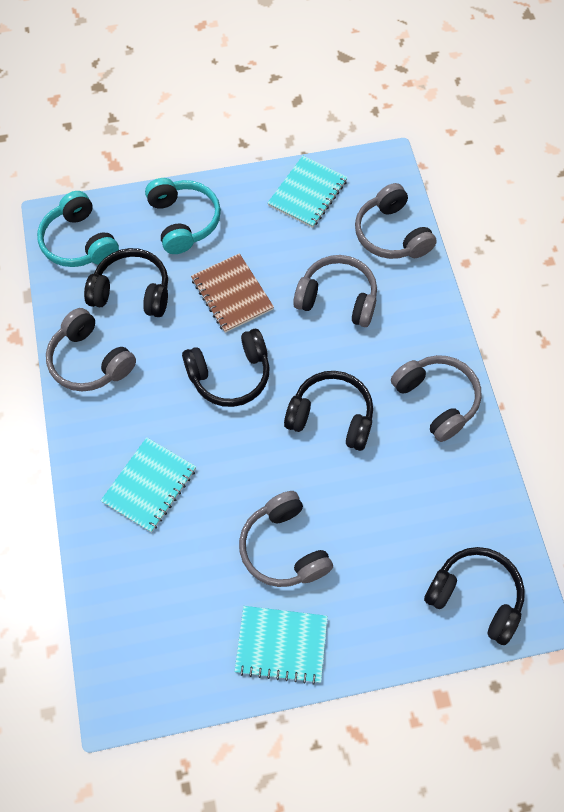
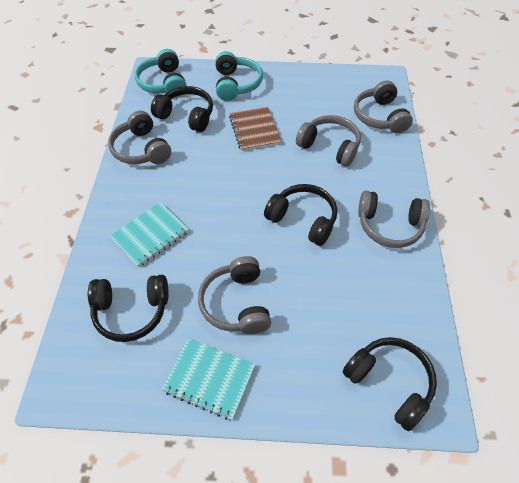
camera: 15 degrees right, 10 degrees down
(230, 375) = (236, 177): black headphones -> black headphones (131, 311)
(307, 193) = (326, 84): turquoise notebook -> none
(437, 400) = (389, 226): grey headphones -> grey headphones turned 120 degrees clockwise

